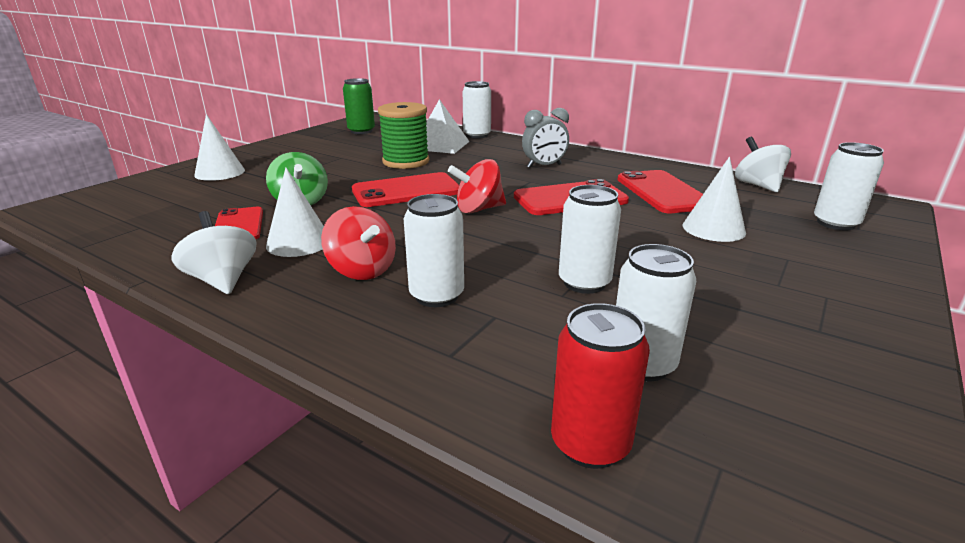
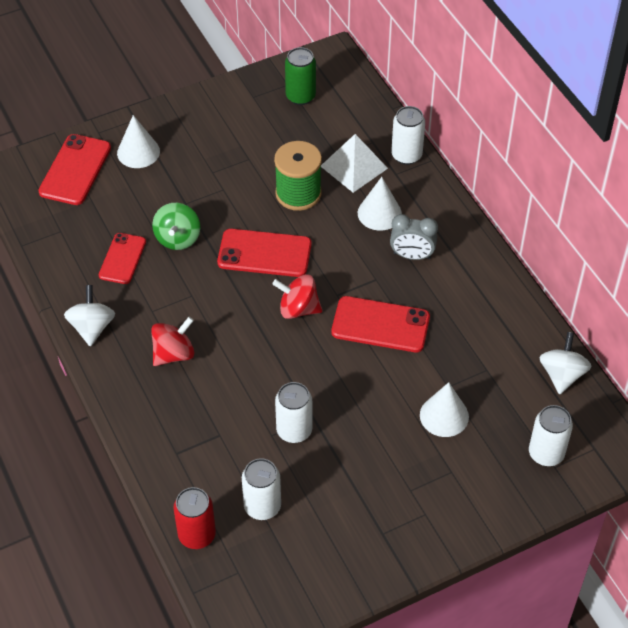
camera: 30 degrees right, 25 degrees up
(299, 242) = (152, 300): white cone -> white cone (379, 213)
(362, 270) = (174, 354): red spinning top -> red spinning top turned 120 degrees counterclockwise
(436, 295) = (201, 401): white can -> none
(662, 192) = (466, 348): red phone -> red phone (75, 170)

